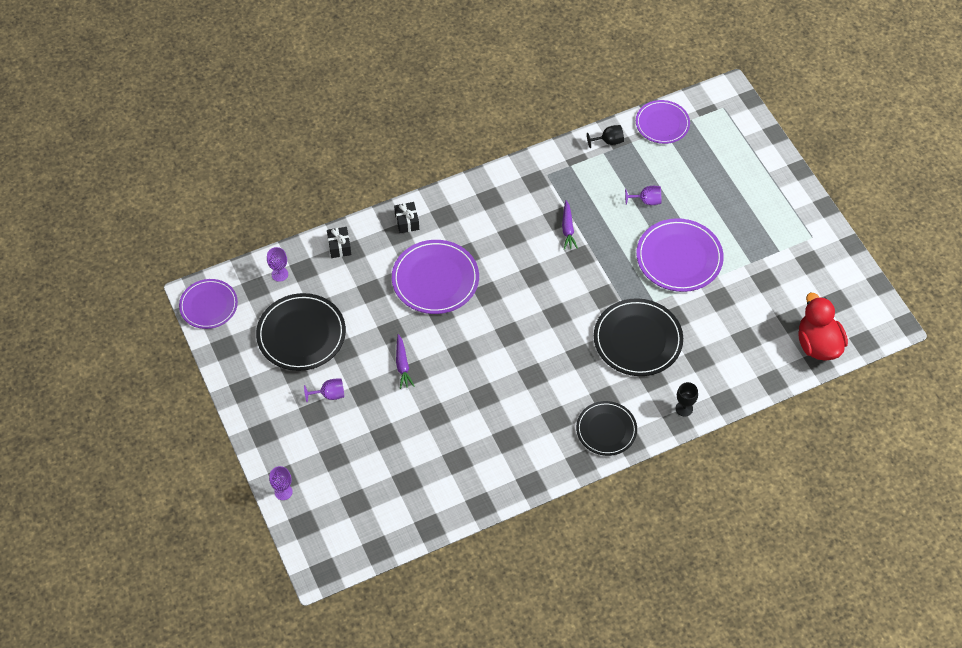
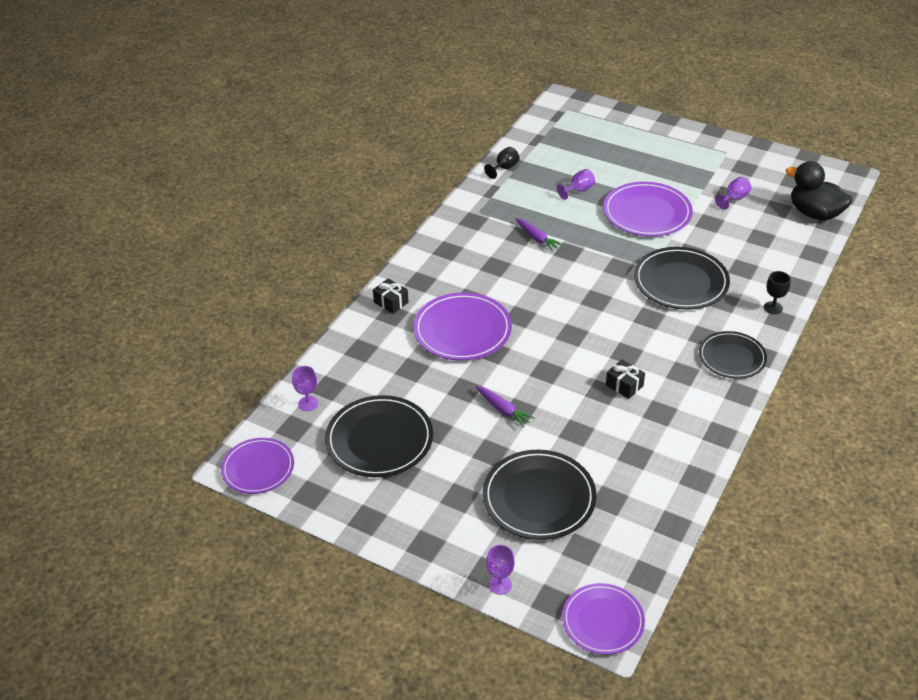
camera: 35 degrees left, 15 degrees down
(329, 394) = (459, 473): purple goblet -> purple goblet (734, 199)
(339, 246) = (346, 352): black gift -> black gift (624, 385)
(363, 448) = (539, 498): none -> black plate
(662, 124) = (533, 139): purple plate -> purple plate (603, 621)
(818, 344) = (814, 213): red duck -> black duck

